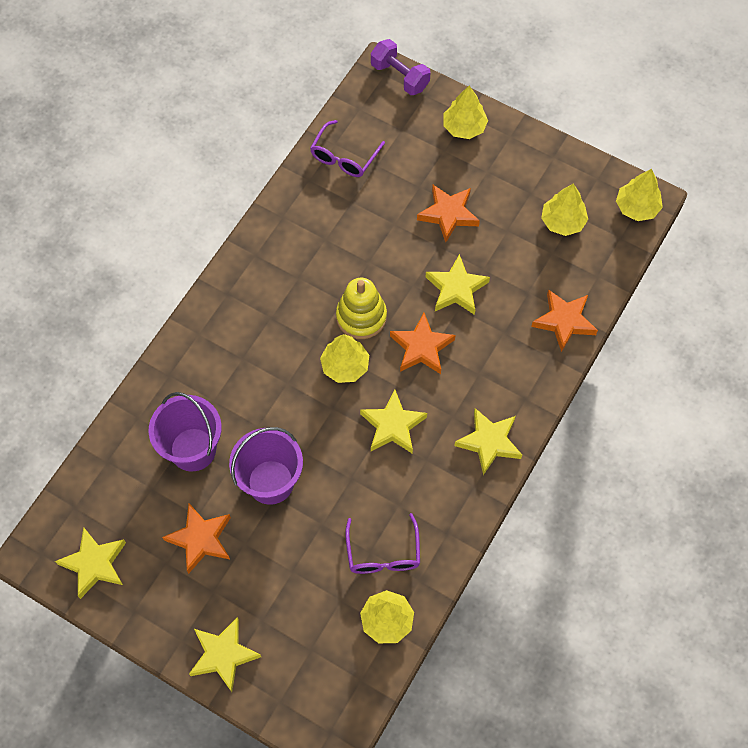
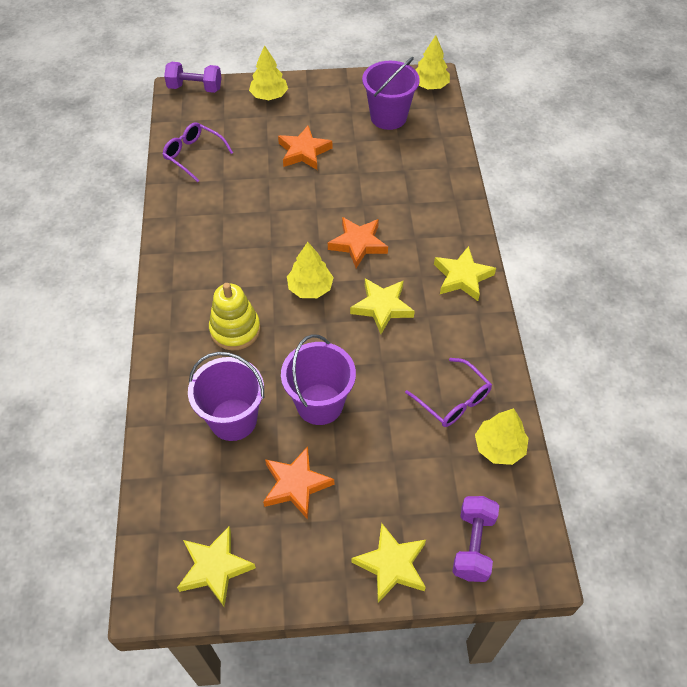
camera: 35 degrees left, 10 degrees down
(298, 684) = (473, 545): none -> purple dumbbell
(344, 157) = (193, 155): purple glasses -> purple glasses turned 135 degrees clockwise
(361, 317) = (294, 249): yellow stacking toy -> yellow stacking toy (235, 330)
(456, 289) = (350, 194): yellow star -> none
(562, 221) = (388, 117): yellow tree -> purple bucket
(564, 321) = (444, 174): orange star -> none

